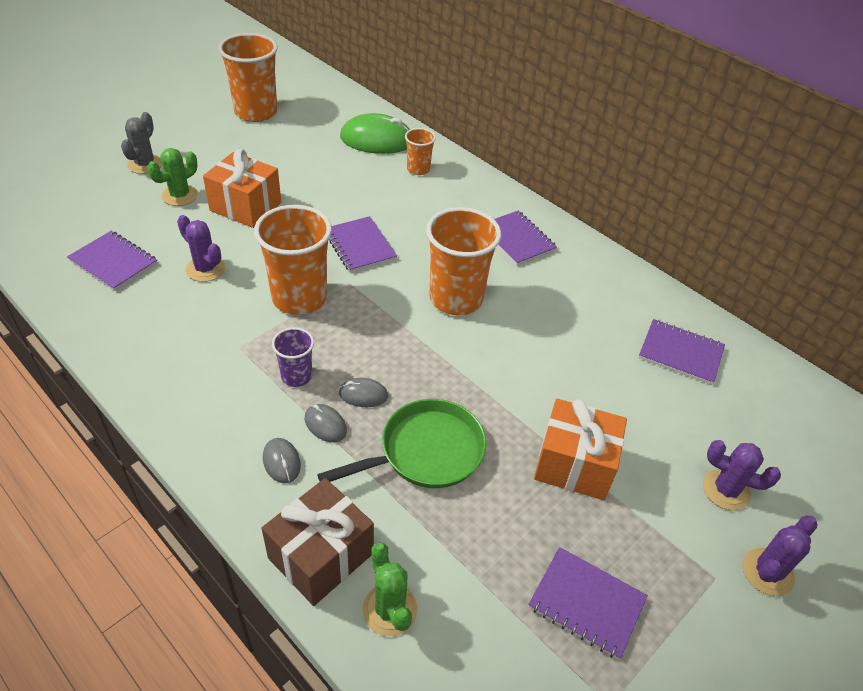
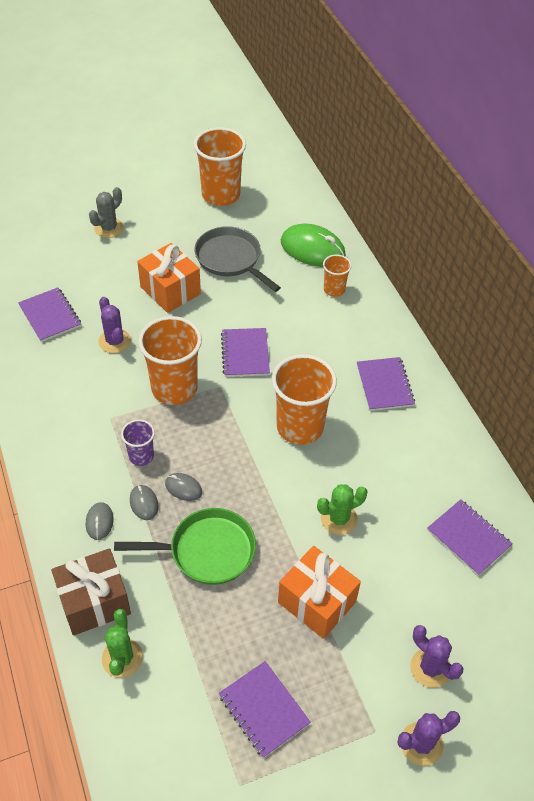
camera: 25 degrees right, 5 degrees up
(180, 195) = (123, 266): green cactus -> green cactus (339, 519)
(297, 165) = (230, 259): none -> grey pan

